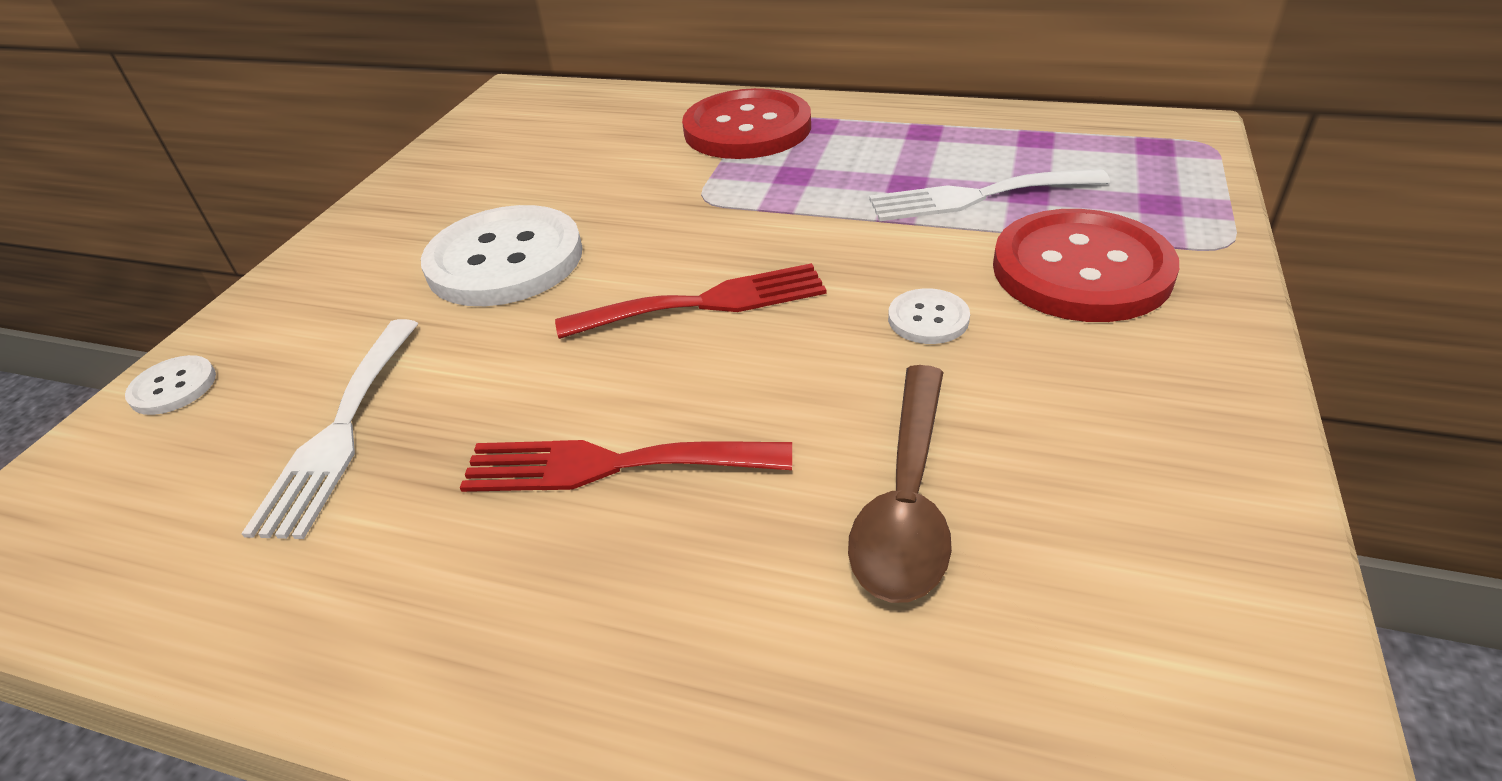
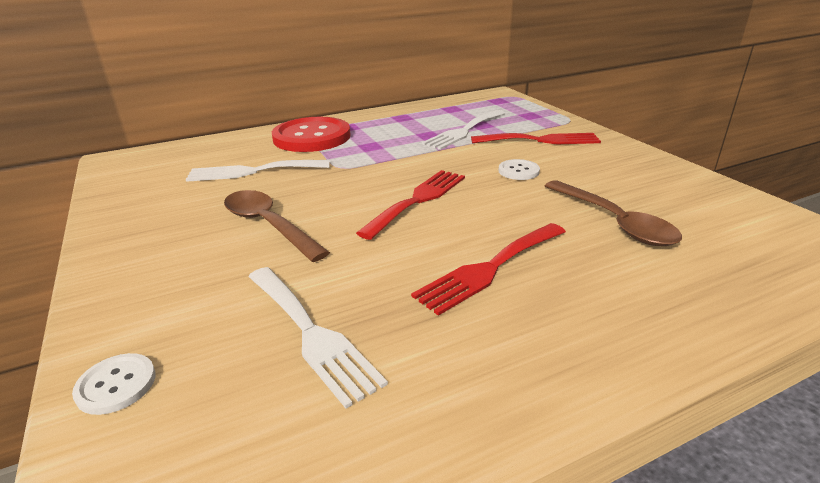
camera: 45 degrees left, 10 degrees down
(505, 260) = (268, 225): white button -> brown spoon
(603, 165) = (252, 171): none -> white fork
(1081, 270) = (541, 140): red button -> red fork

